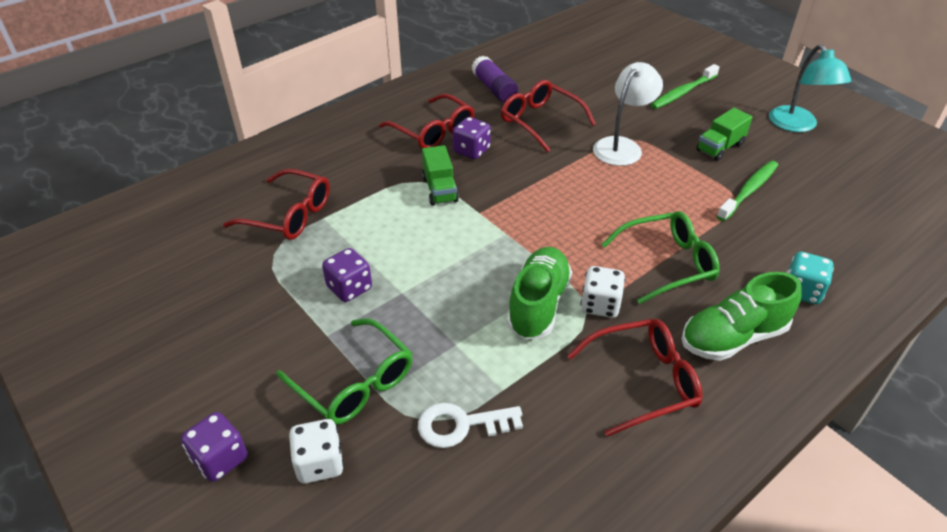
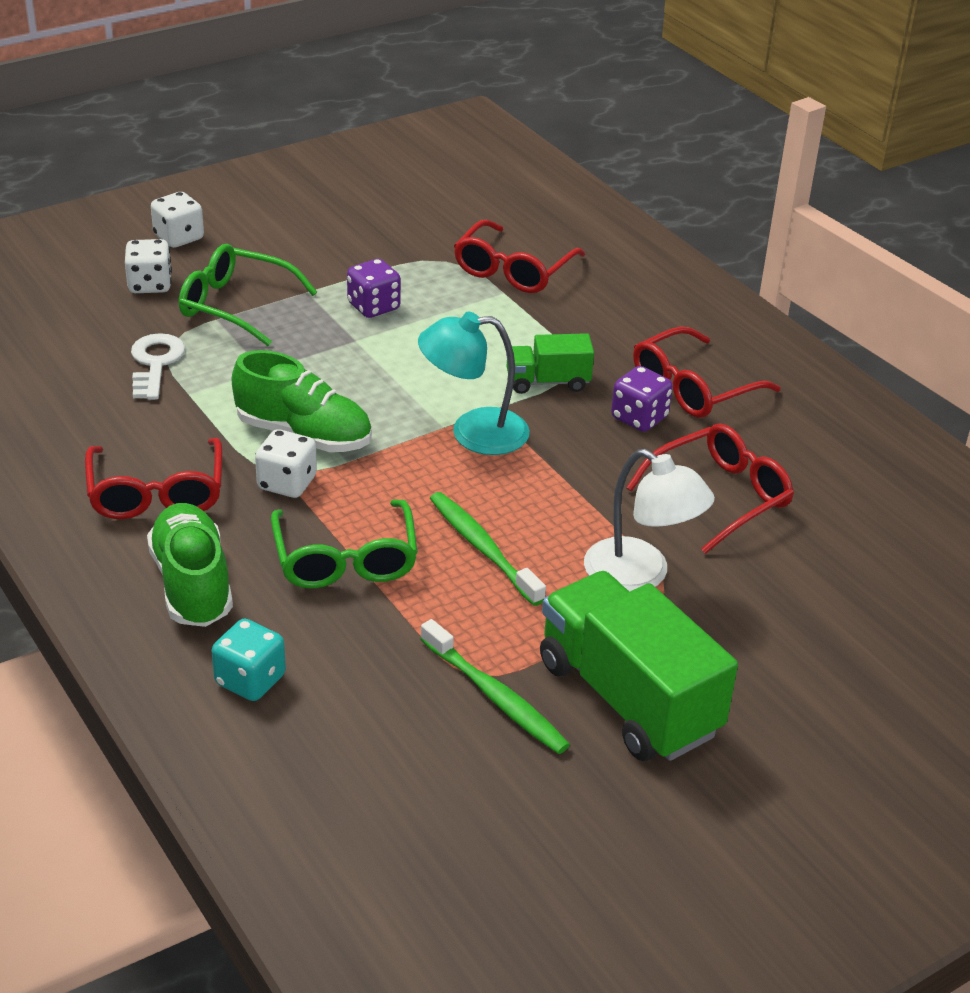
camera: 95 degrees right, 5 degrees down
(220, 459) = (179, 238): purple dice -> white dice
(354, 383) = (235, 305): green glasses -> green glasses turned 60 degrees clockwise
(494, 89) = (824, 460): purple glue stick -> none
(682, 92) = (825, 698): green toothbrush -> green toothbrush (483, 548)
(720, 147) = (628, 698): green truck -> green truck, size x1.94
(797, 125) = (699, 840): turquoise lamp -> turquoise lamp (473, 432)

